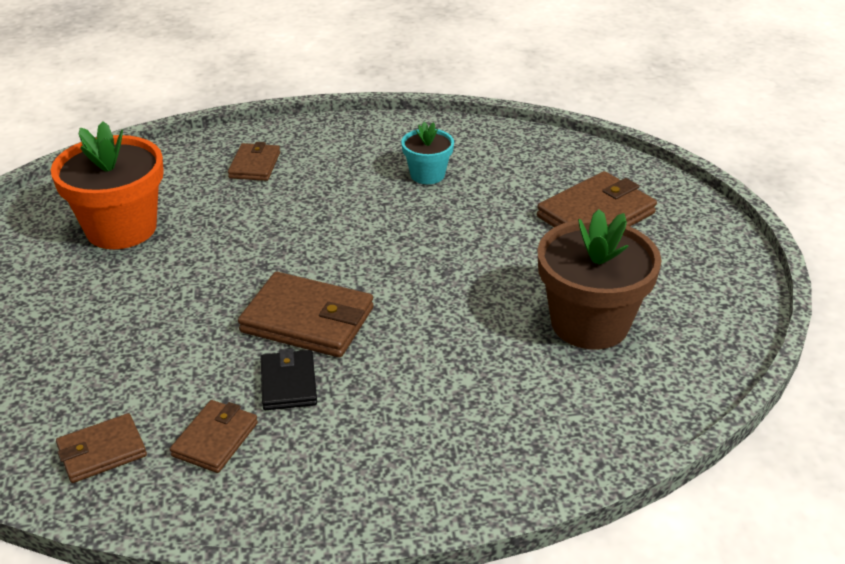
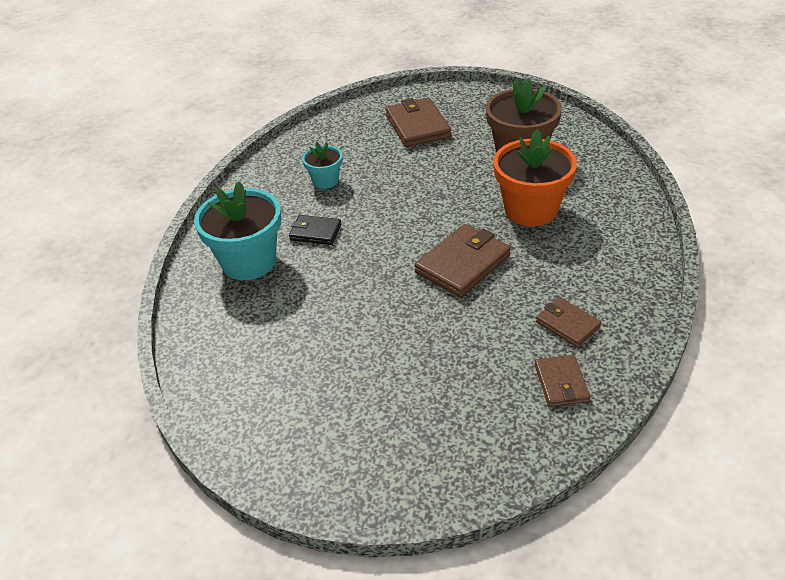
camera: 65 degrees left, 5 degrees up
(121, 228) = (288, 350): orange flower pot -> orange flower pot (531, 210)
(254, 165) = (249, 261): brown wallet -> turquoise flower pot
(288, 383) = (525, 283): black wallet -> black wallet (315, 232)

